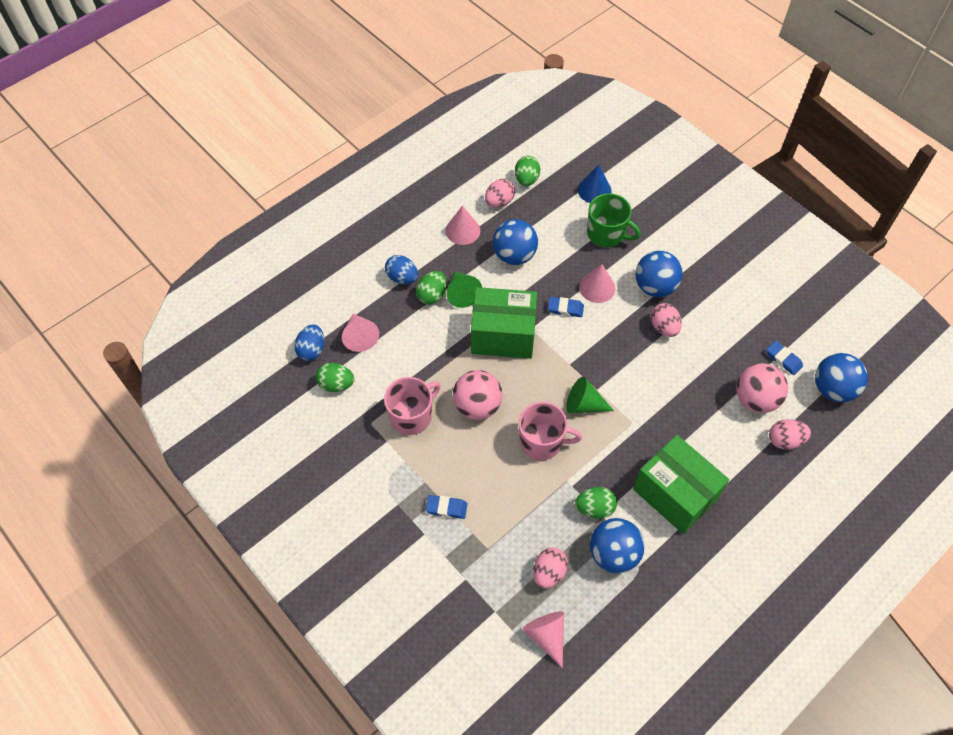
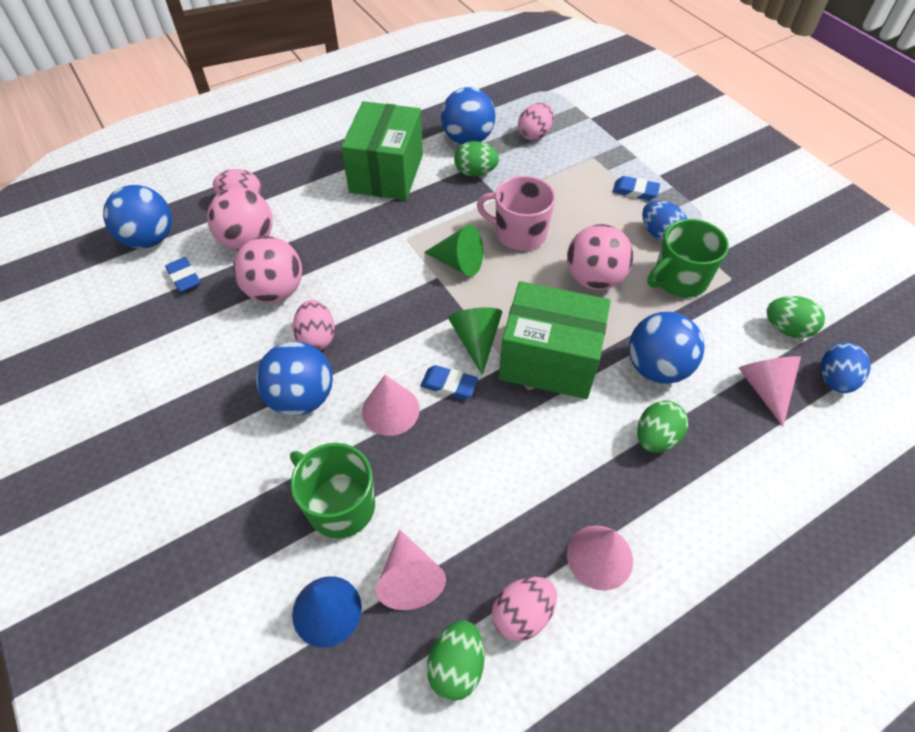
camera: 170 degrees left, 5 degrees down
(402, 278) = (708, 476): blue egg -> blue egg (660, 234)
(411, 416) = (679, 279): pink mug -> green mug
(462, 294) = (607, 433): green cone -> green cone (476, 340)
(514, 255) = (511, 488): blue ball -> blue ball (656, 367)
(546, 635) = (545, 99): pink cone -> pink cone (409, 578)
(675, 494) = (386, 173): green box -> green box turned 45 degrees clockwise
(711, 358) = (275, 291): none -> pink ball

